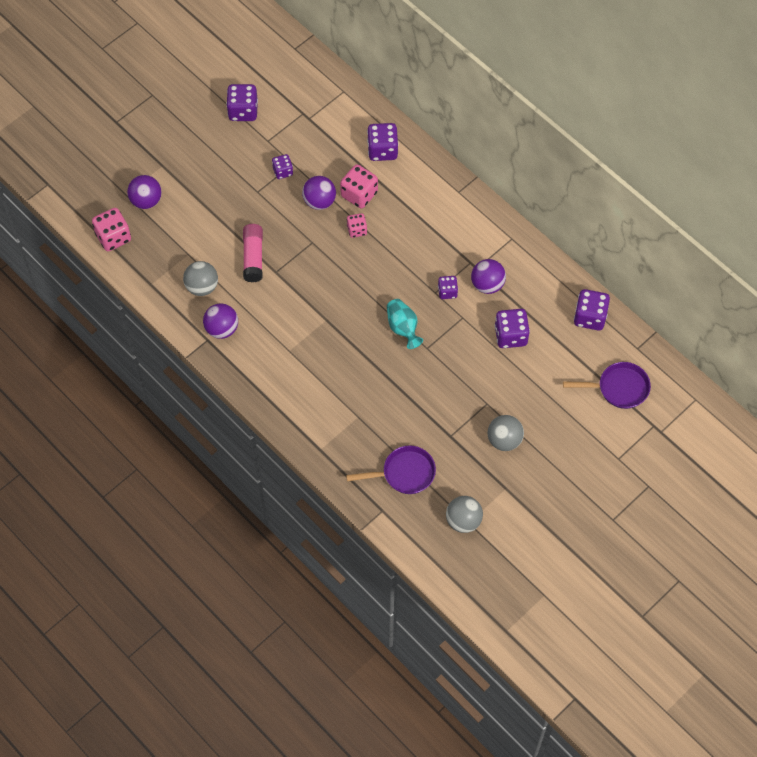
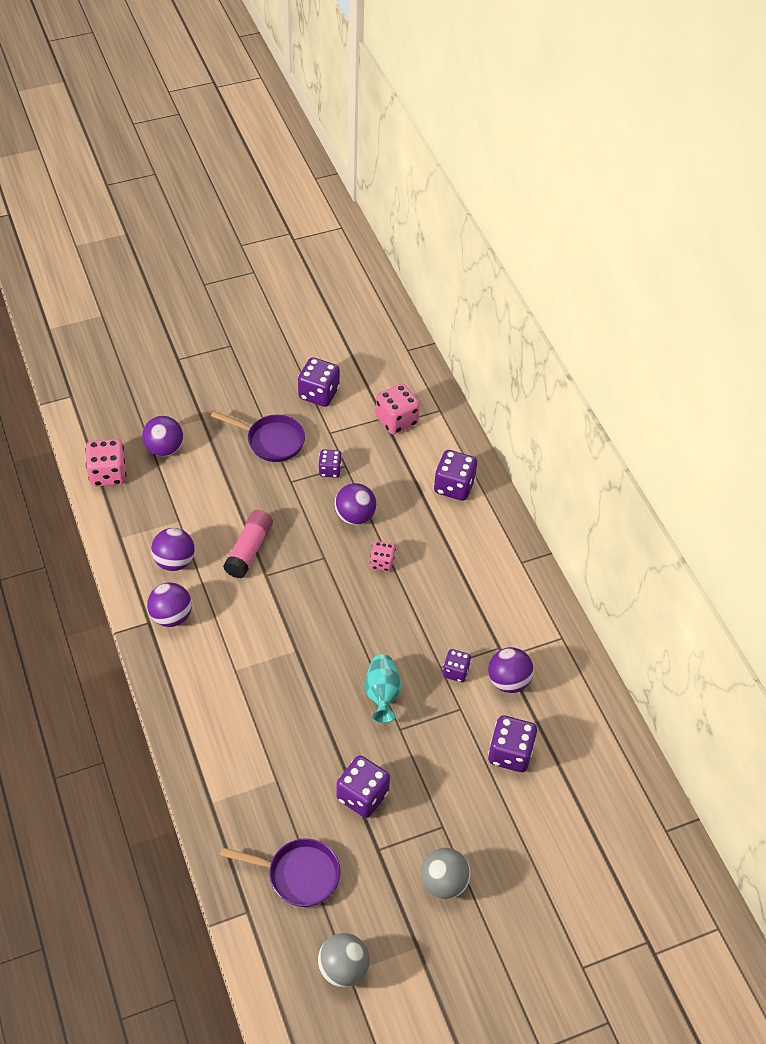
camera: 20 degrees right, 10 degrees down
(202, 287) = (174, 561): grey ball -> purple ball
(359, 194) = (404, 524): pink dice -> pink dice (396, 420)
(590, 317) = (620, 768): purple dice -> purple dice (362, 796)
(619, 388) = (621, 873): purple pan -> purple pan (271, 441)

